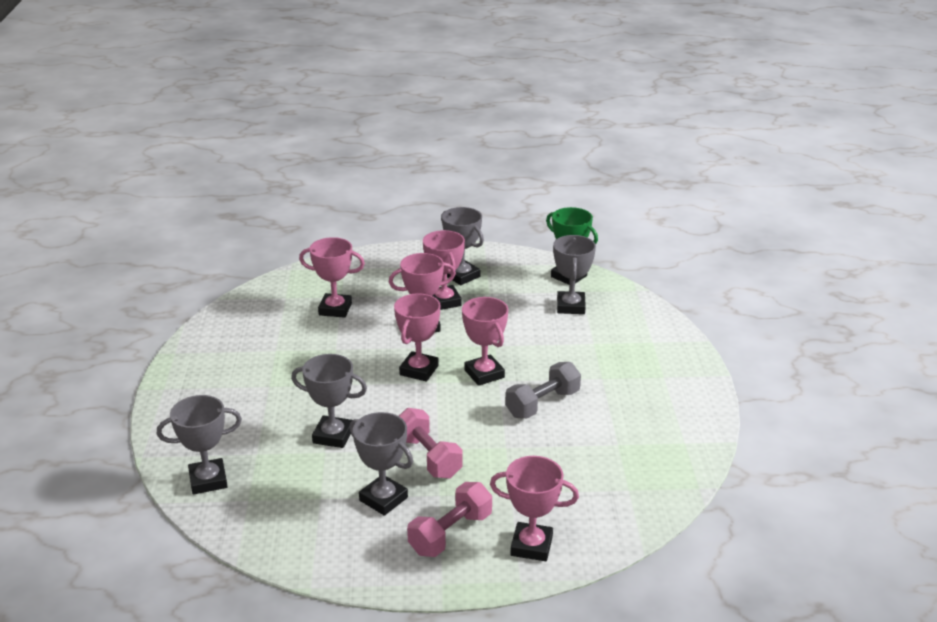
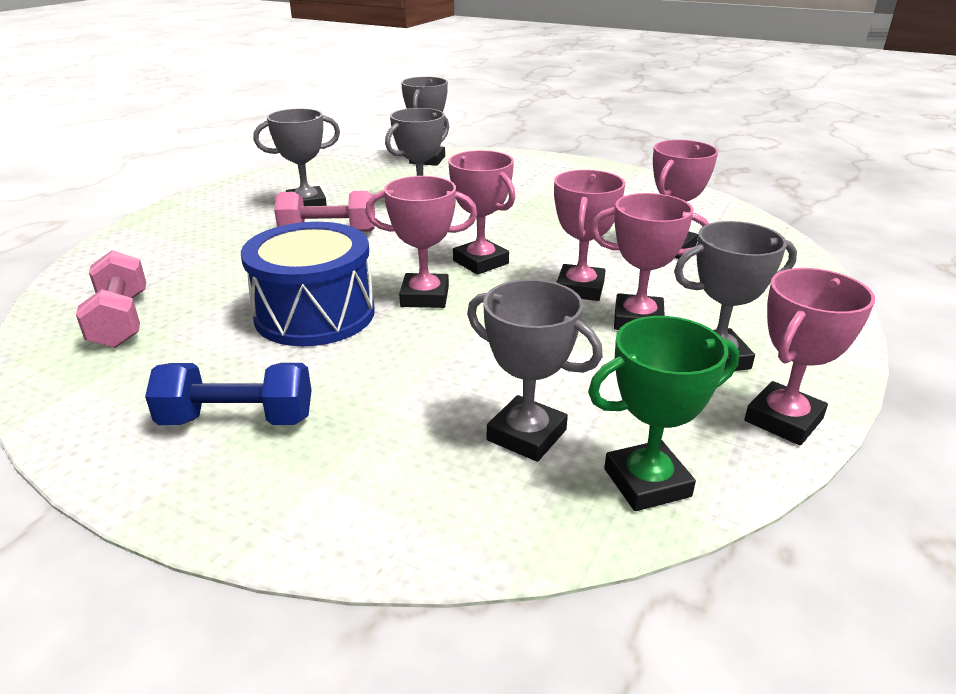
camera: 120 degrees right, 0 degrees up
(450, 533) = (222, 217): pink dumbbell -> pink dumbbell (121, 320)
(531, 546) = (144, 242): pink trophy -> pink trophy (783, 420)
(542, 404) = (315, 314): grey dumbbell -> blue drum
(646, 380) = (237, 419): none -> blue dumbbell

